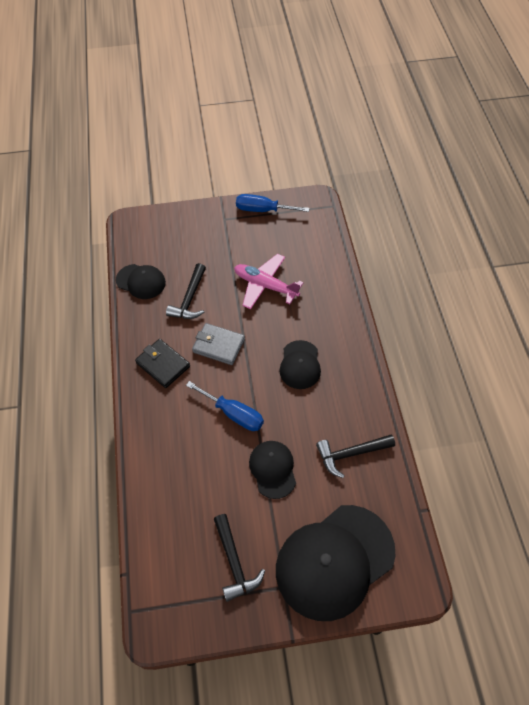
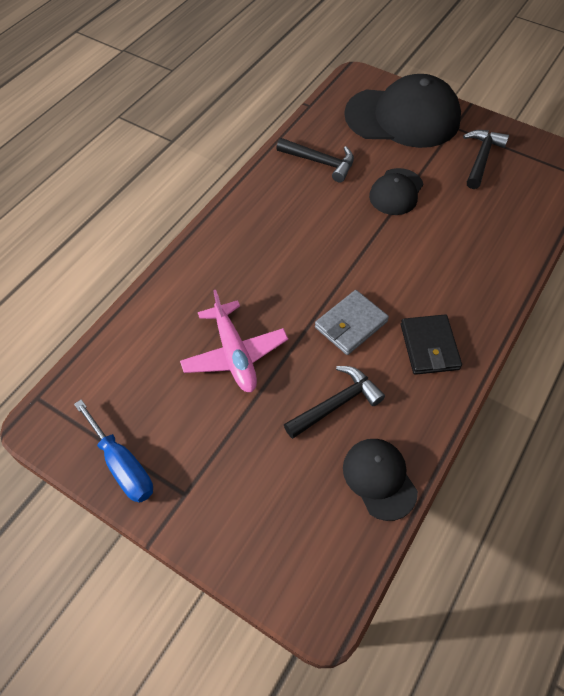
camera: 140 degrees left, 0 degrees up
(218, 345) = (351, 324): grey wallet -> grey wallet turned 75 degrees clockwise
(233, 414) = (393, 252): blue screwdriver -> none
(300, 365) = (287, 250): black cap -> none

